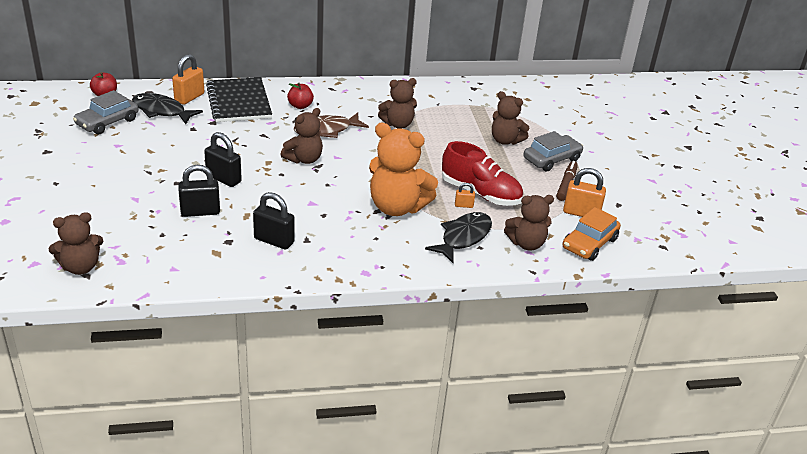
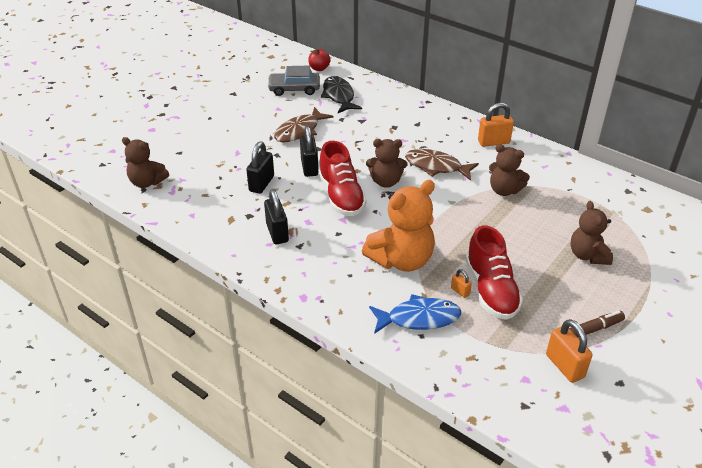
camera: 50 degrees right, 5 degrees up
(169, 154) = (299, 131): none -> brown fish
(189, 97) = (371, 94): orange padlock -> orange padlock (493, 142)
(200, 212) = (261, 184): black padlock -> black padlock turned 75 degrees clockwise
(238, 102) = (401, 112): black notebook -> none
(284, 187) = (341, 196): none -> red shoe
(300, 106) = (444, 137): red apple -> none
(397, 207) = (401, 260): orange teddy bear -> orange teddy bear turned 105 degrees counterclockwise
(463, 237) = (419, 318): black fish -> blue fish
(526, 244) = (467, 359): brown teddy bear -> none
(551, 159) = (611, 298): grey car -> none
(589, 243) = (529, 399): orange car -> none

